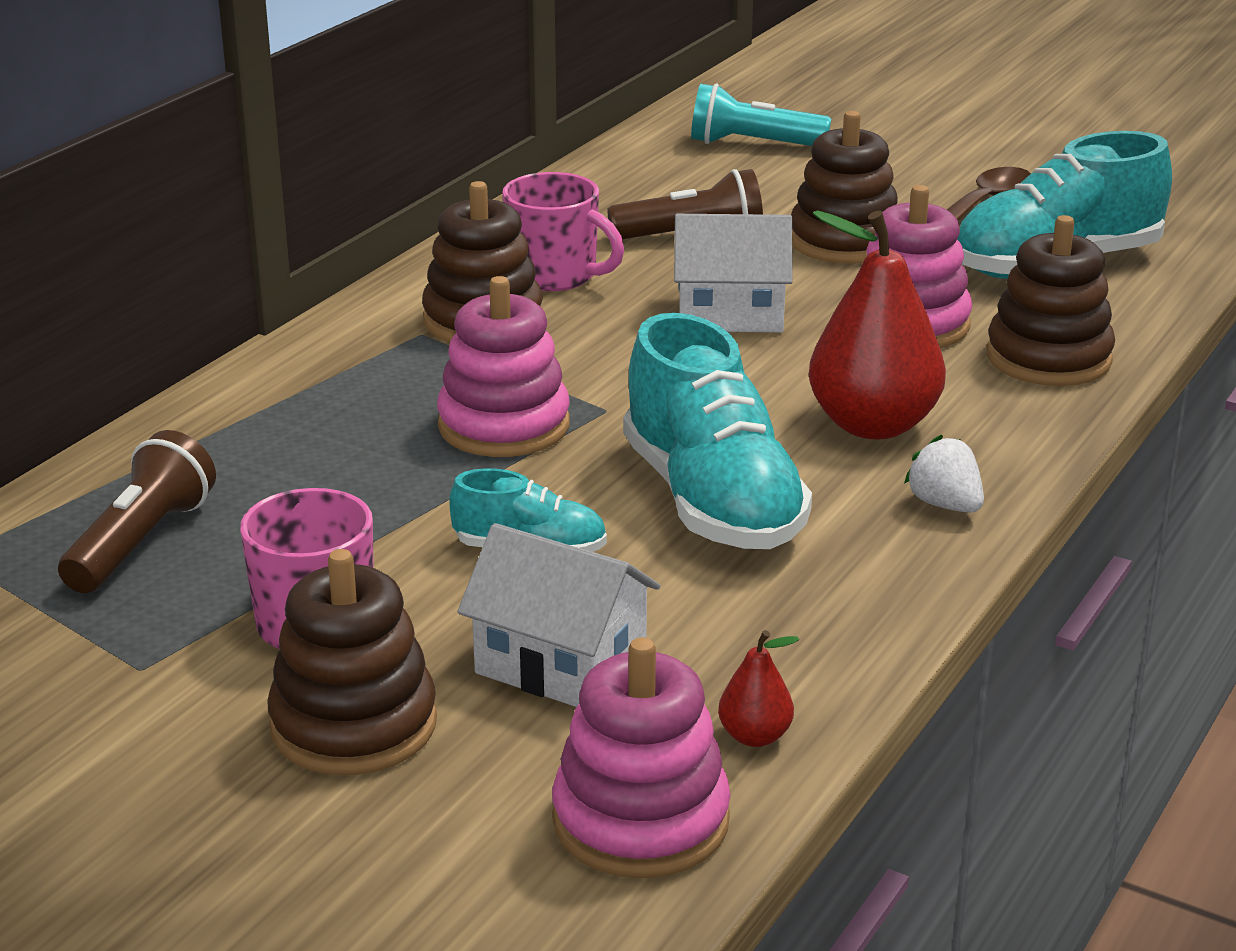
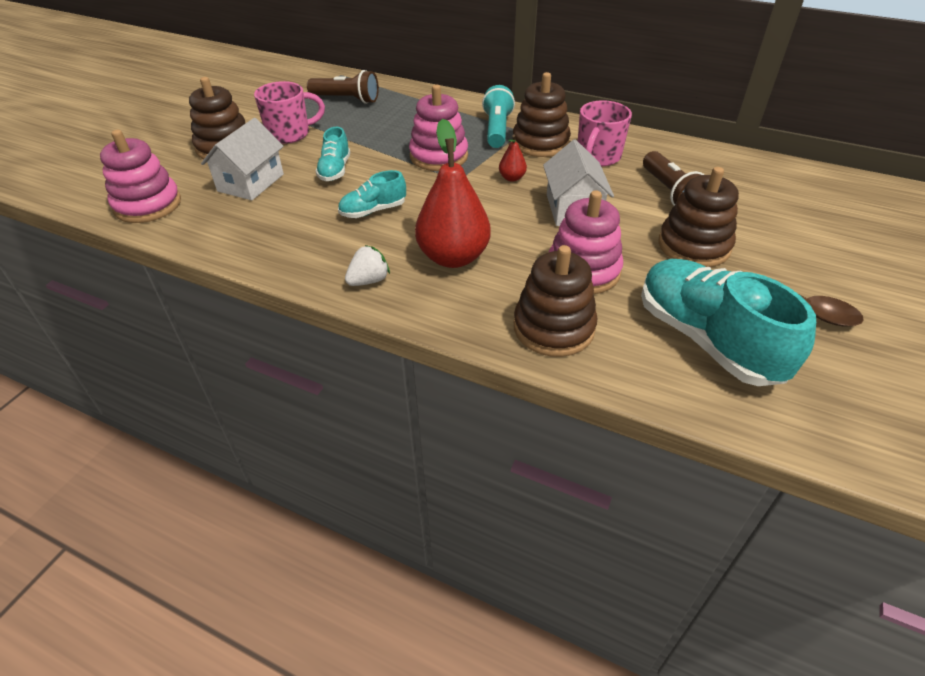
camera: 85 degrees right, 15 degrees up
(712, 501) = (373, 211): turquoise shoe -> turquoise shoe, size x0.51
(753, 144) = (830, 208): turquoise flashlight -> turquoise flashlight (497, 130)
(755, 736) = (189, 228): red pear -> red pear (512, 178)

